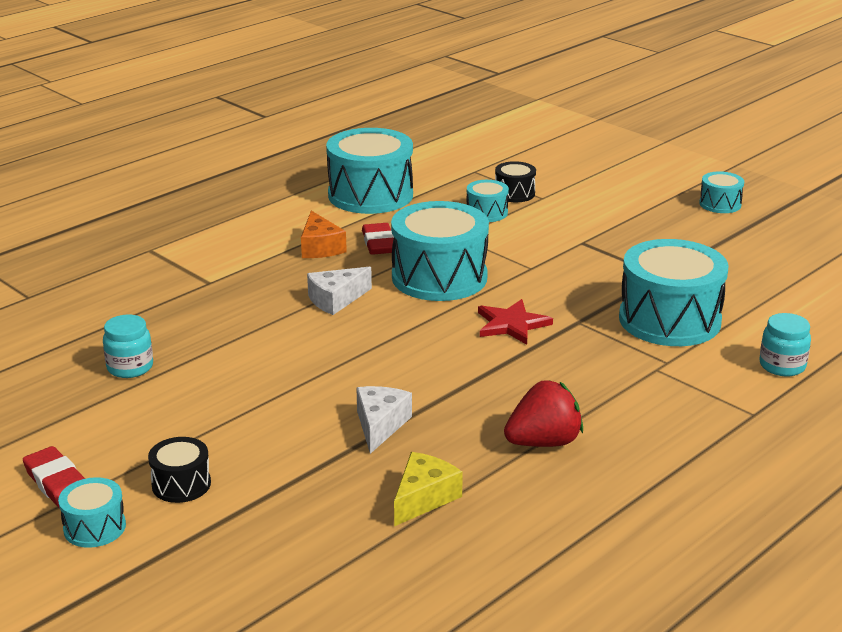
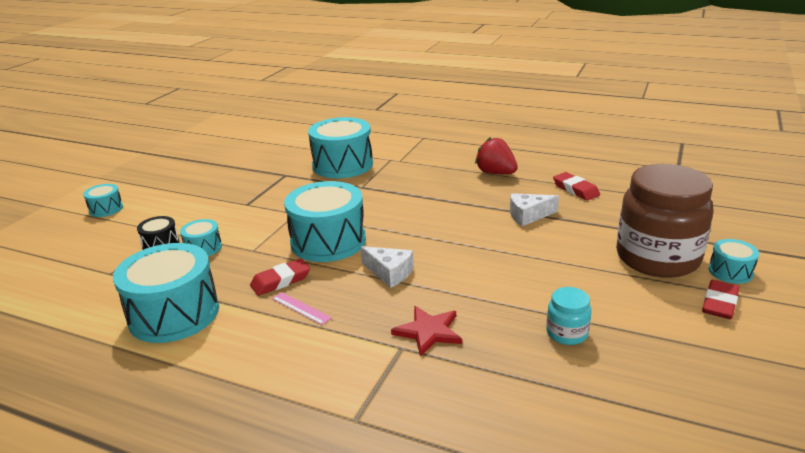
camera: 110 degrees left, 0 degrees up
(181, 484) = (657, 258): black drum -> brown jar
(320, 247) = (301, 308): orange cheese -> pink ruler
(424, 498) = (575, 189): yellow cheese -> red eraser
(511, 324) = (379, 204): red star -> red star (429, 332)
(720, 204) = (170, 173): turquoise drum -> turquoise drum (106, 209)
(782, 366) = (373, 137): turquoise jar -> none

